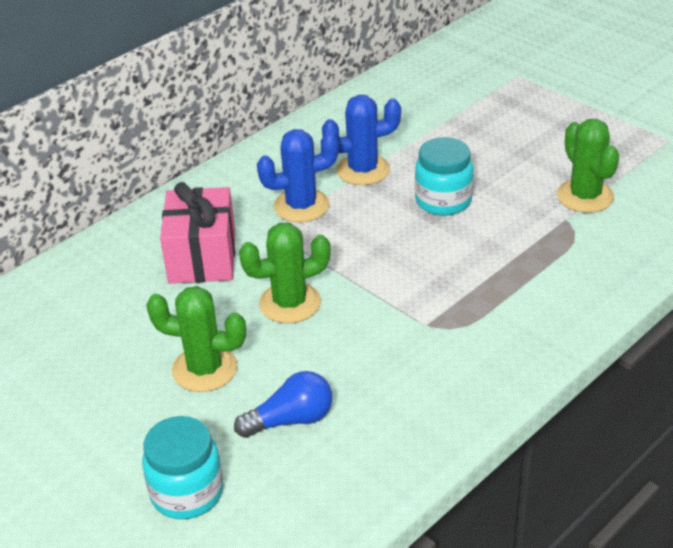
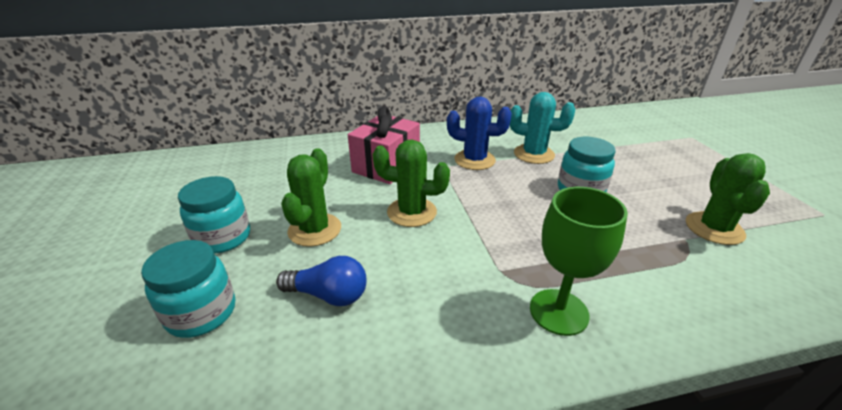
camera: 30 degrees right, 5 degrees down
(111, 424) = (223, 238): none -> turquoise jar
(204, 369) = (314, 230): green cactus -> green cactus turned 60 degrees clockwise
(363, 170) = (534, 154): blue cactus -> turquoise cactus
(499, 338) = (558, 312): none -> green goblet

